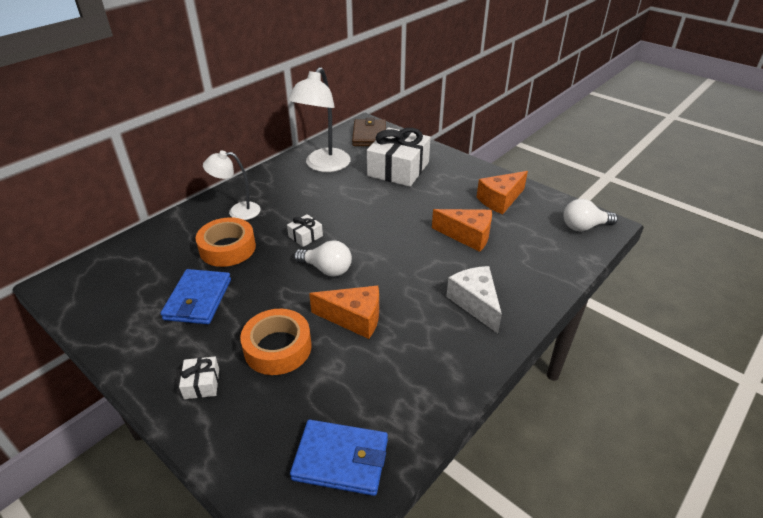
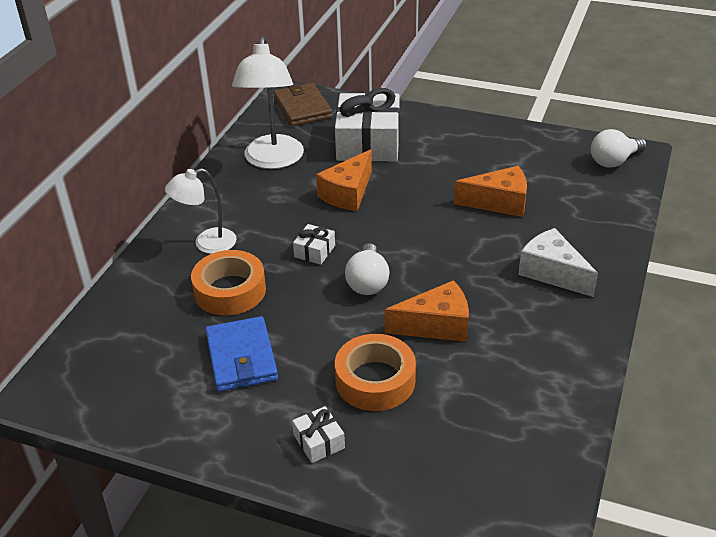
camera: 20 degrees left, 0 degrees up
(327, 269) = (367, 282): white light bulb -> white light bulb turned 90 degrees clockwise
(340, 459) = (519, 462): blue wallet -> none
(500, 200) = (509, 152): orange cheese -> orange cheese (348, 193)

